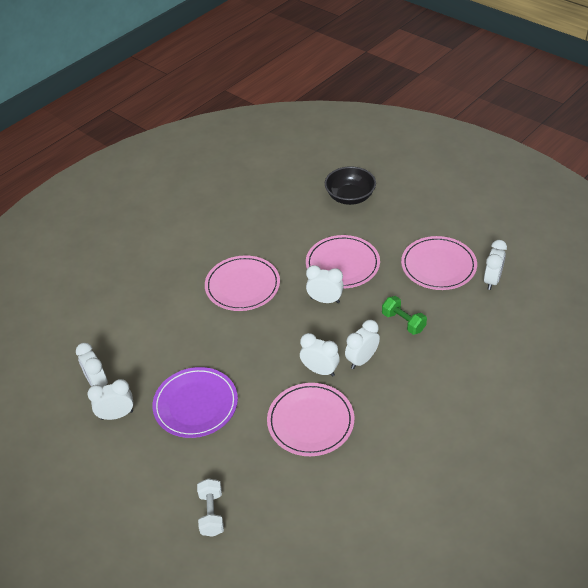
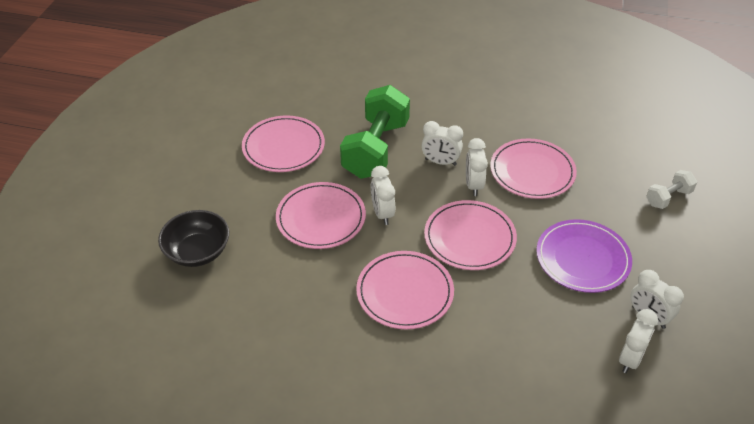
camera: 120 degrees left, 0 degrees up
(265, 342) = (469, 238): none -> pink plate
(403, 322) = (376, 149): green dumbbell -> green dumbbell, size x2.09
(492, 280) = (285, 108): white clock -> none

